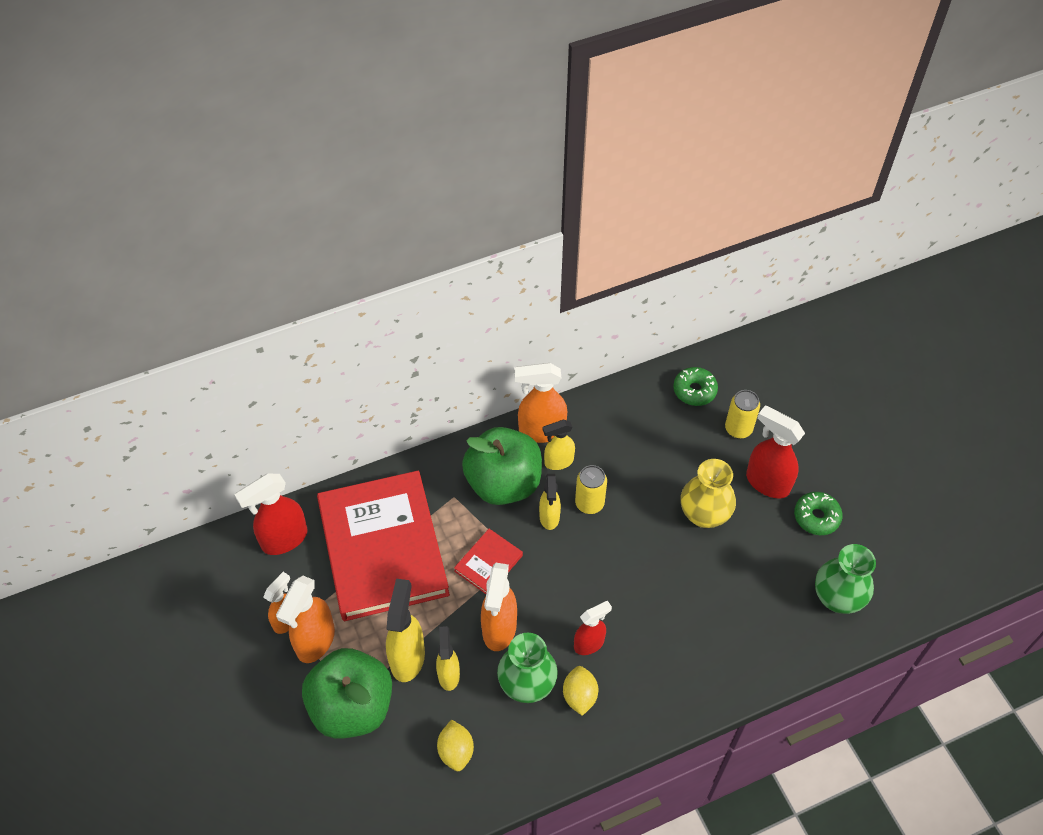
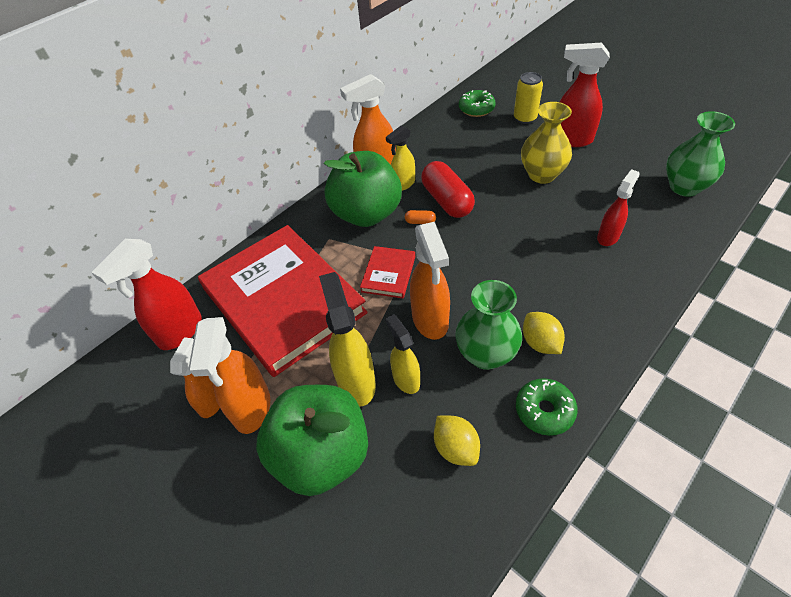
camera: 20 degrees left, 5 degrees down
(549, 517) = (420, 222): yellow spray bottle -> orange capsule
(589, 503) = (447, 201): yellow can -> red capsule
(589, 644) = (518, 298): red spray bottle -> red spray bottle (608, 237)
(816, 517) = (624, 146): green donut -> green donut (544, 410)

